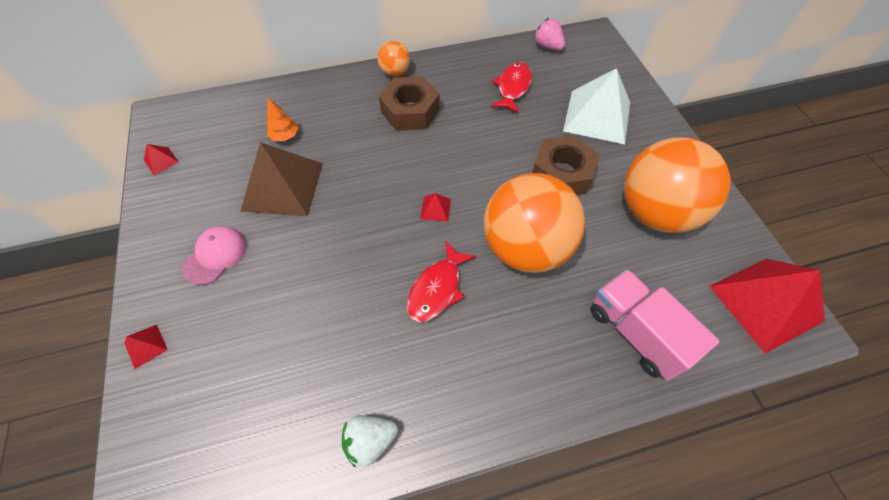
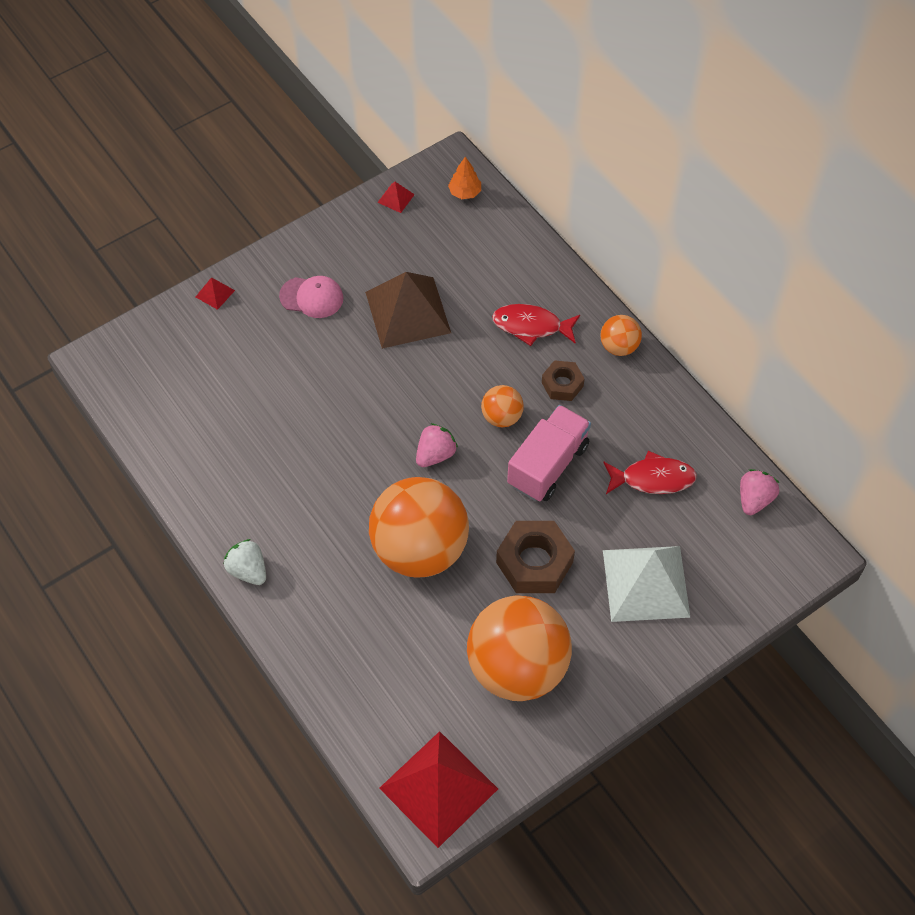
camera: 70 degrees right, 0 degrees up
(285, 136) = (472, 284): orange tree -> orange tree (465, 192)
(370, 440) = (194, 482): white strawberry -> white strawberry (248, 570)
(410, 111) = (562, 384): brown nut -> brown nut, size x0.59
(420, 154) = (501, 417): none -> orange ball
(435, 209) = (435, 454): red pyramid -> pink strawberry
(437, 289) = (344, 486): red fish -> red fish (531, 326)
(636, 332) = (360, 667): pink truck -> pink truck (548, 465)

